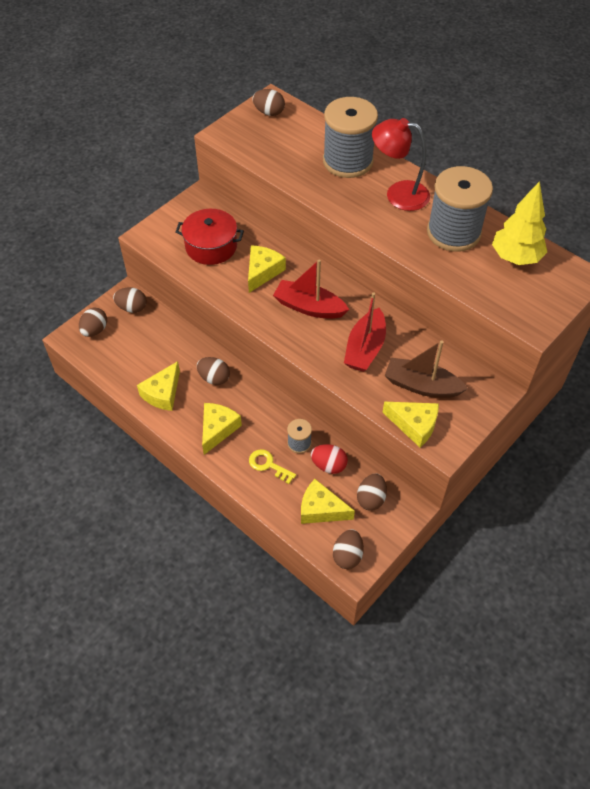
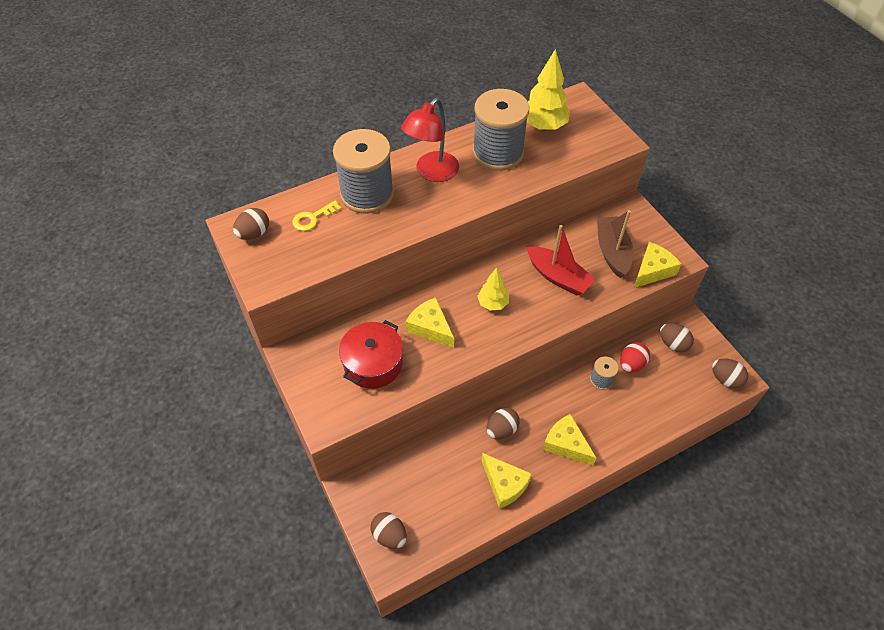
camera: 70 degrees left, 0 degrees up
(132, 308) = (373, 486): brown egg -> none
(268, 465) = (619, 412): yellow key -> yellow key (313, 218)
(309, 307) = (492, 303): red boat -> yellow tree
(321, 509) = (676, 384): yellow cheese -> none
(421, 385) = (612, 252): brown boat -> brown boat turned 135 degrees clockwise

